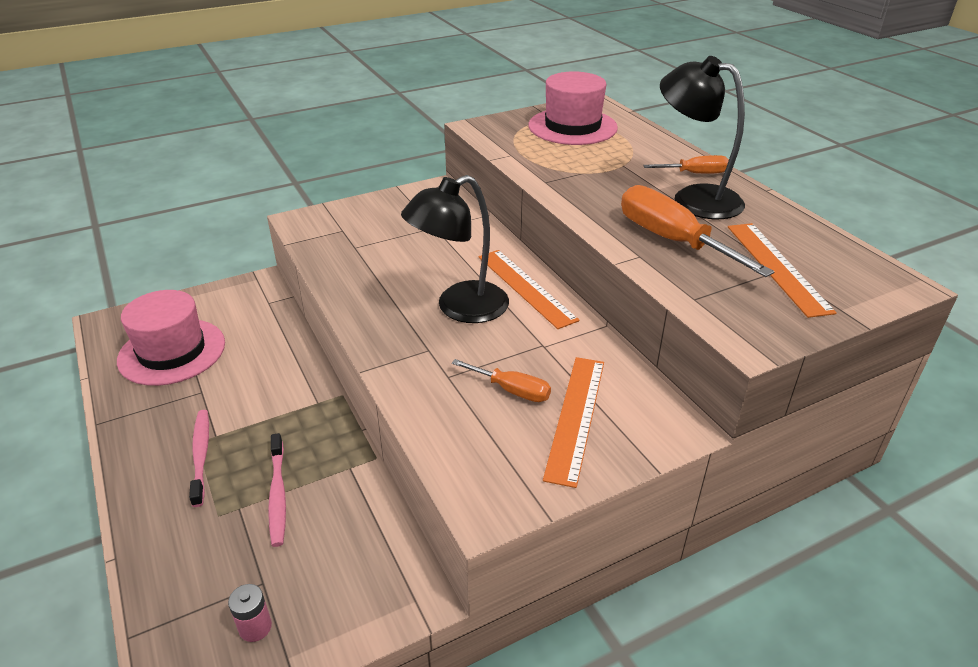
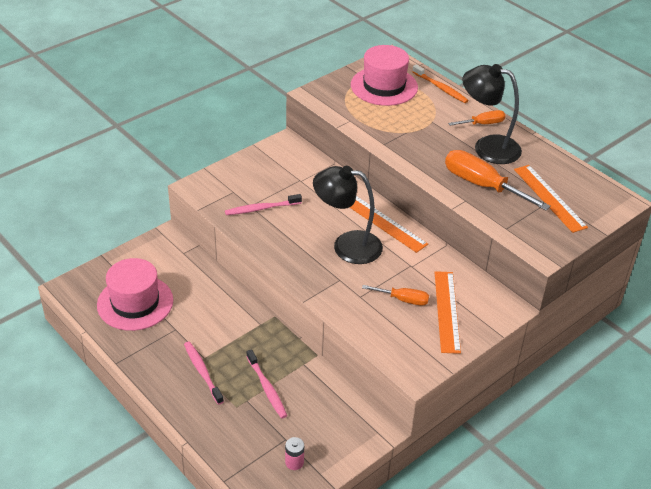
camera: 15 degrees left, 5 degrees up
(367, 252) = (261, 208): none -> pink toothbrush
(460, 308) = (347, 246): black lamp -> black lamp turned 60 degrees clockwise
(648, 134) = (440, 88): none -> orange toothbrush

